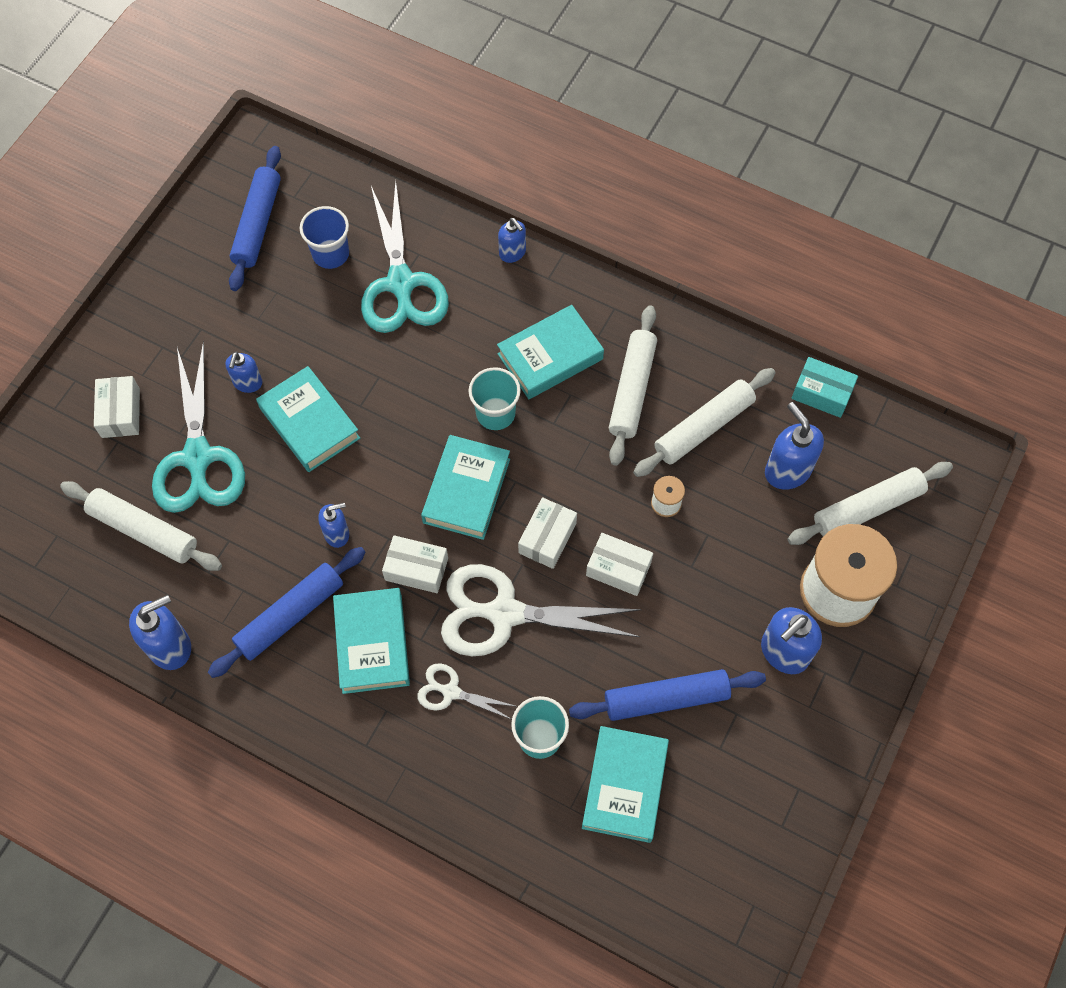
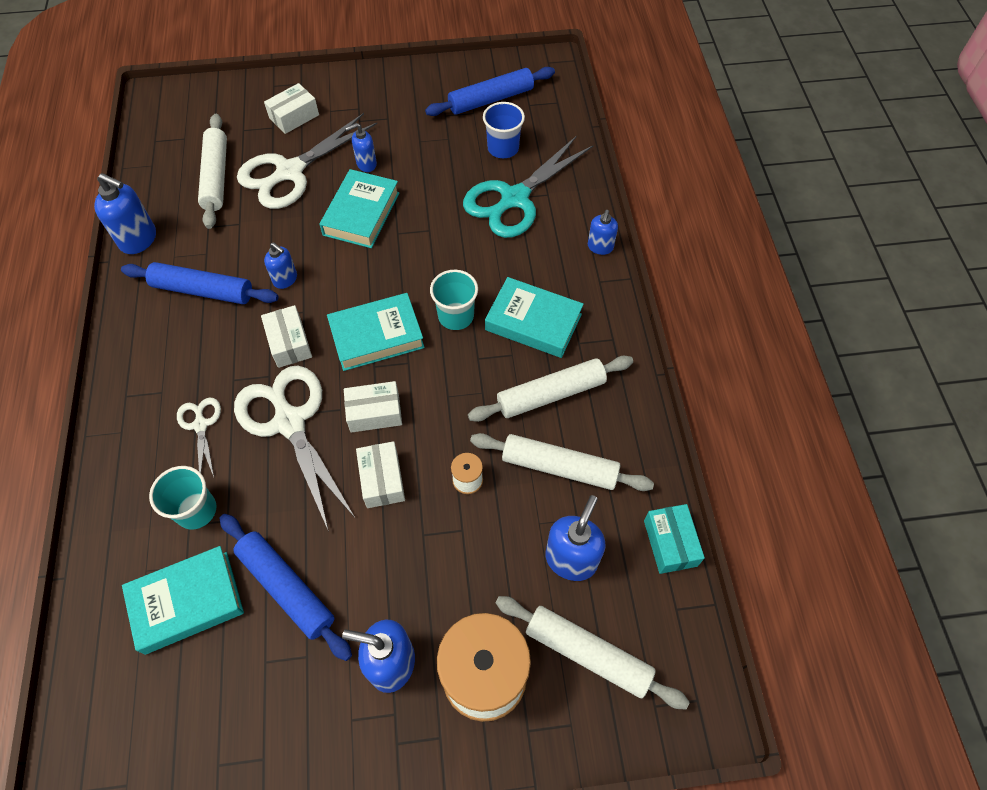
camera: 55 degrees right, 5 degrees down
(198, 457) = (290, 172): turquoise scissors -> white scissors
(372, 643) = (211, 351): turquoise book -> none

